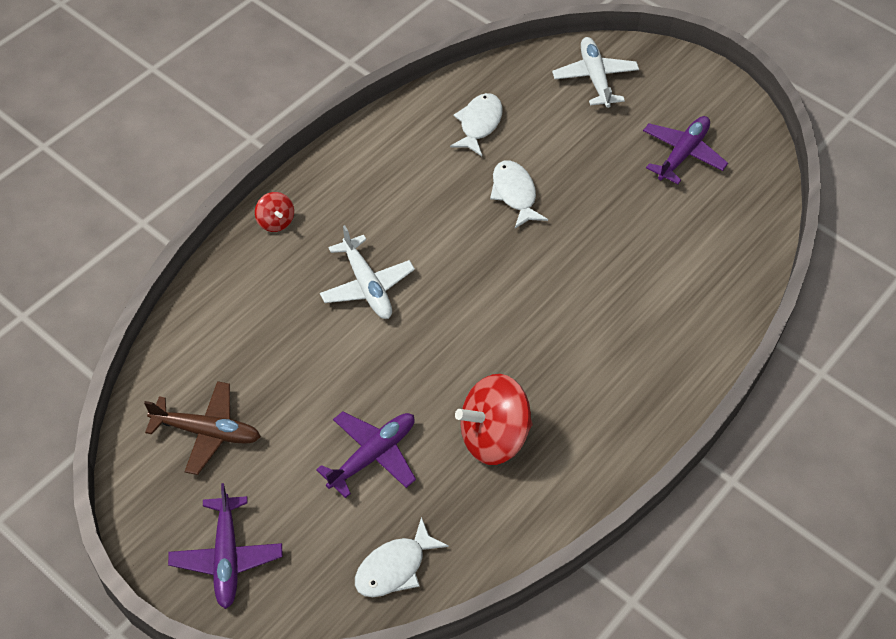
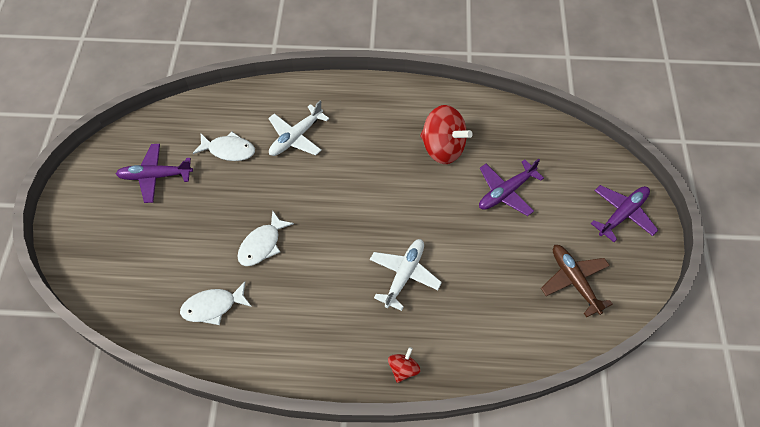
camera: 125 degrees left, 5 degrees up
(372, 455) = (505, 192): purple plane -> purple plane turned 45 degrees counterclockwise
(394, 567) = (550, 142): white fish -> white fish (229, 150)
(595, 78) = (113, 264): white plane -> white plane (296, 137)

